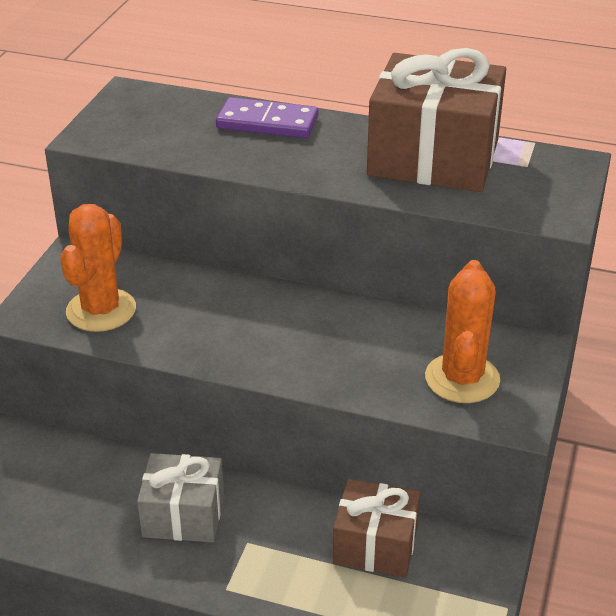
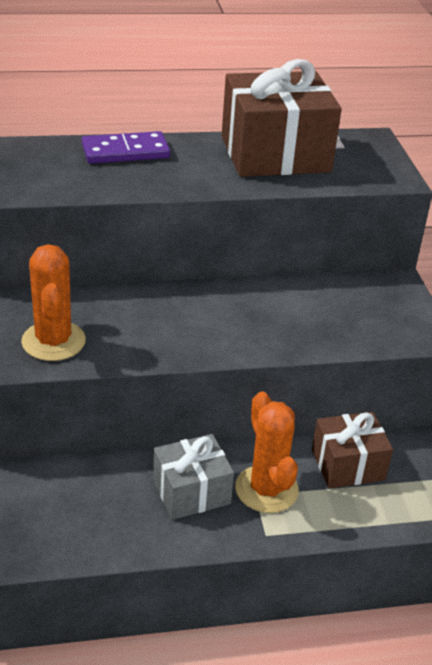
camera: 30 degrees left, 0 degrees up
(462, 379) = (369, 318): orange cactus -> orange cactus (266, 489)

